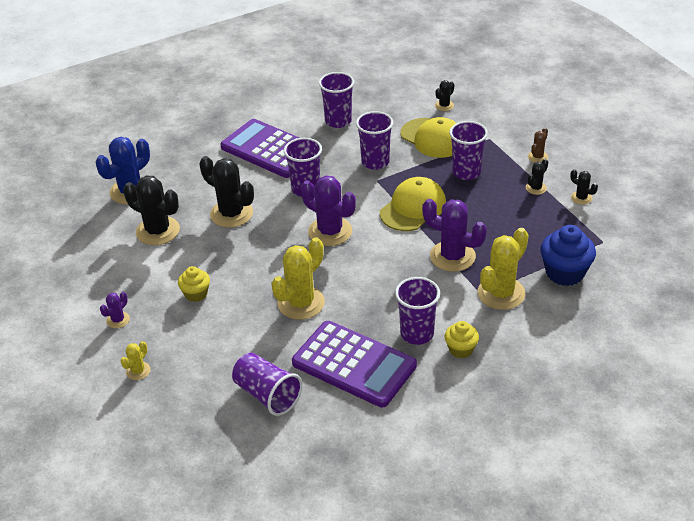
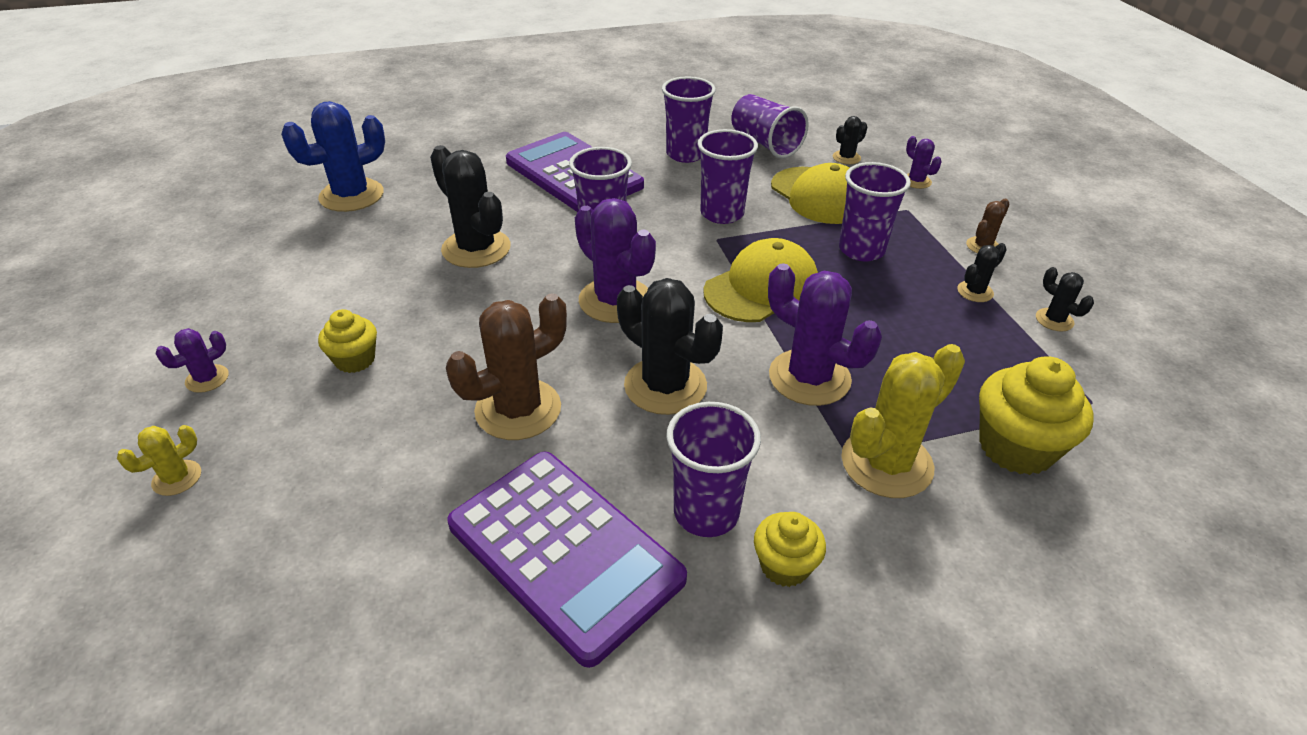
camera: 10 degrees right, 0 degrees up
(158, 231) = (355, 254): black cactus -> black cactus (665, 386)
(267, 395) = (372, 582): purple cup -> purple cup (765, 144)
(301, 303) = (518, 409): yellow cactus -> brown cactus
(492, 116) = (916, 181): none -> purple cactus
(565, 273) = (1015, 447): blue cupcake -> yellow cupcake

